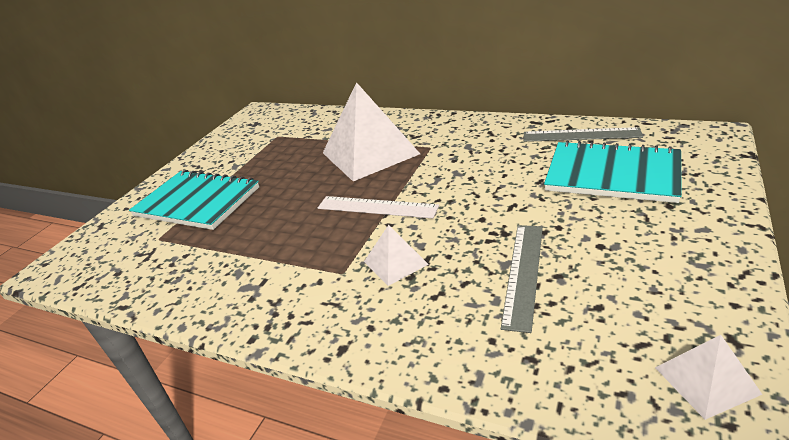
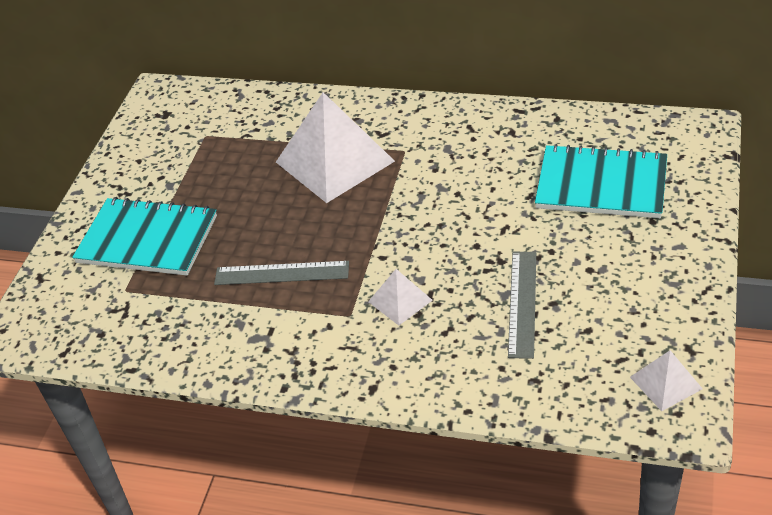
camera: 10 degrees left, 10 degrees up
(377, 207) = (363, 236): white ruler -> none
(580, 135) = (569, 130): grey ruler -> grey ruler (282, 273)

